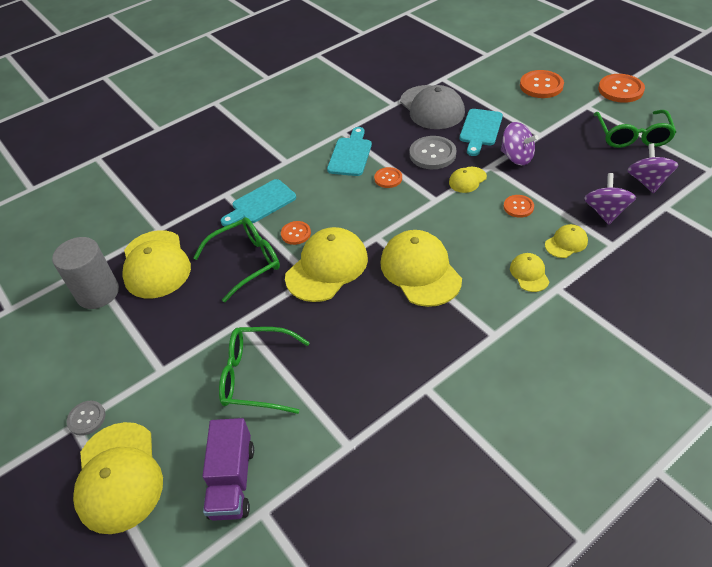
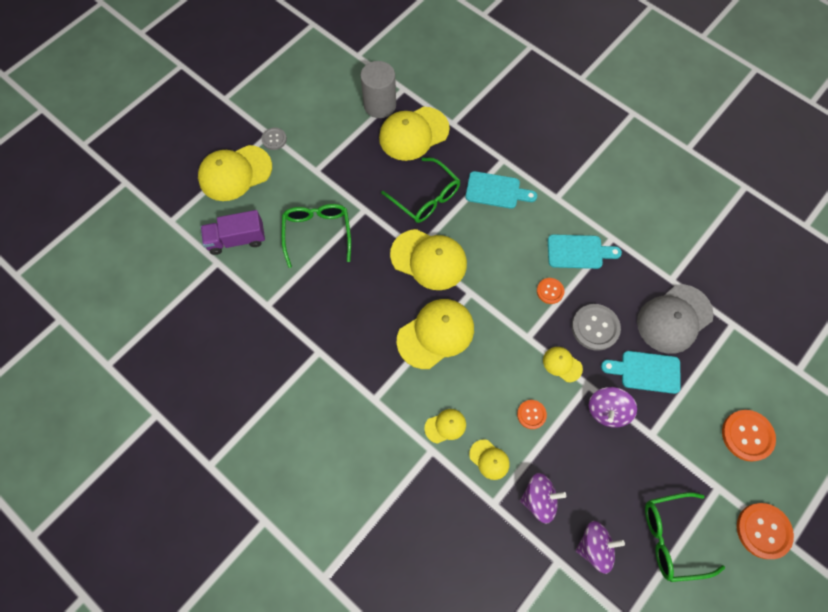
camera: 75 degrees right, 20 degrees up
(261, 203) = (496, 191): turquoise cutting board -> turquoise cutting board turned 150 degrees clockwise
(296, 233) = (464, 227): orange button -> none

